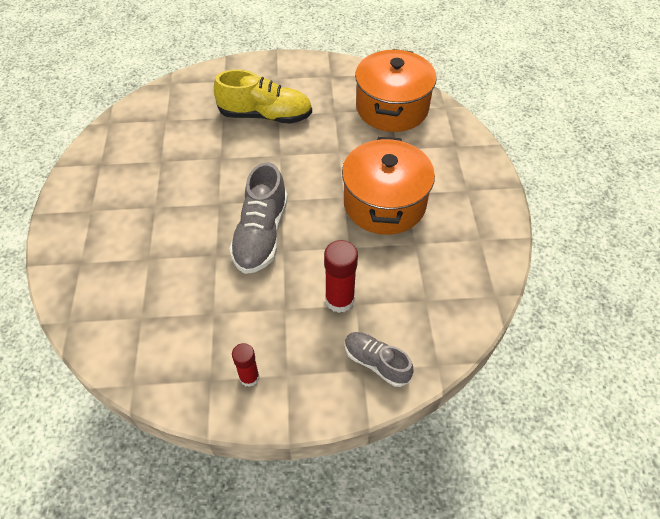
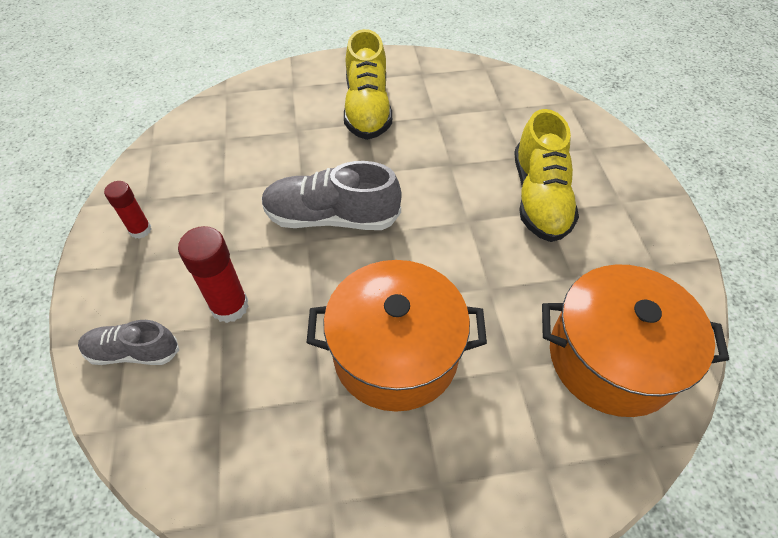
camera: 85 degrees right, 0 degrees up
(136, 205) = (367, 109): none -> yellow shoe
(376, 362) = (133, 352): grey shoe -> grey shoe turned 120 degrees counterclockwise

